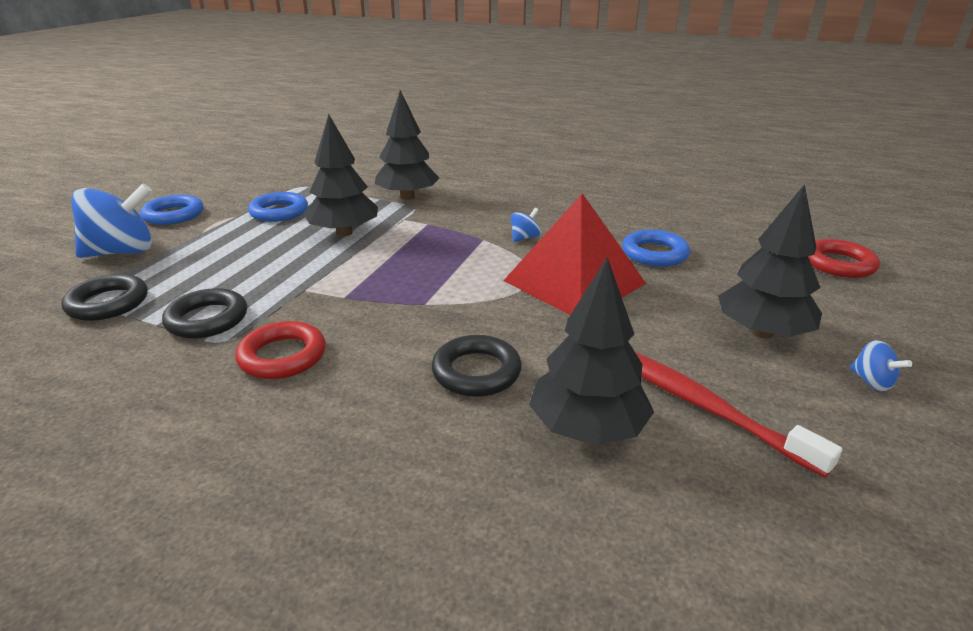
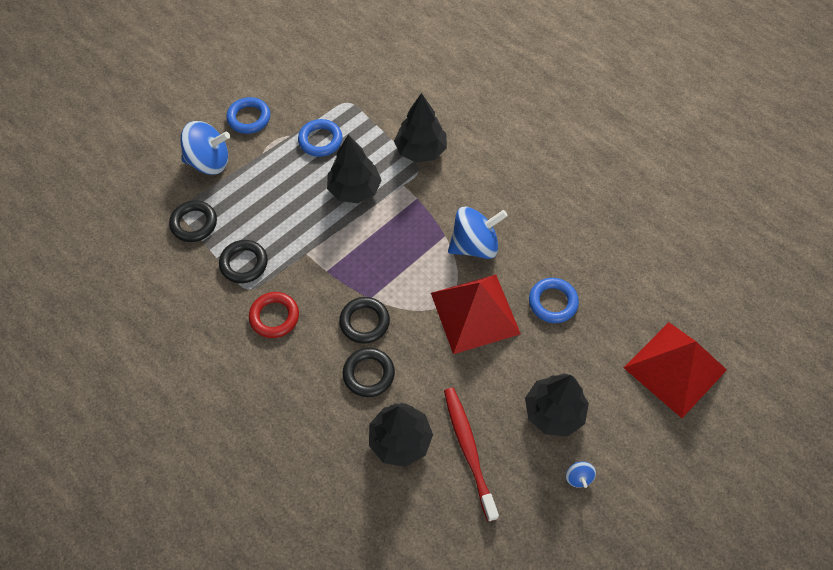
camera: 25 degrees right, 30 degrees up
(432, 325) = (364, 322): none -> black ring
(524, 238) = (474, 245): blue spinning top -> blue spinning top, size x2.24
(838, 264) = (675, 368): red ring -> red pyramid

